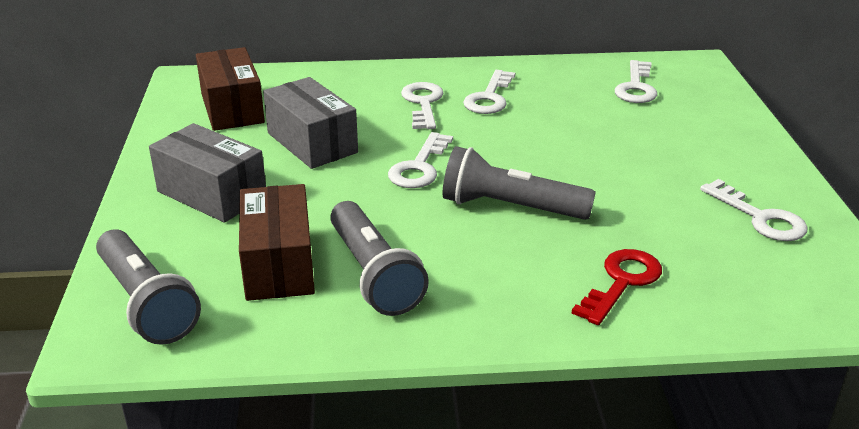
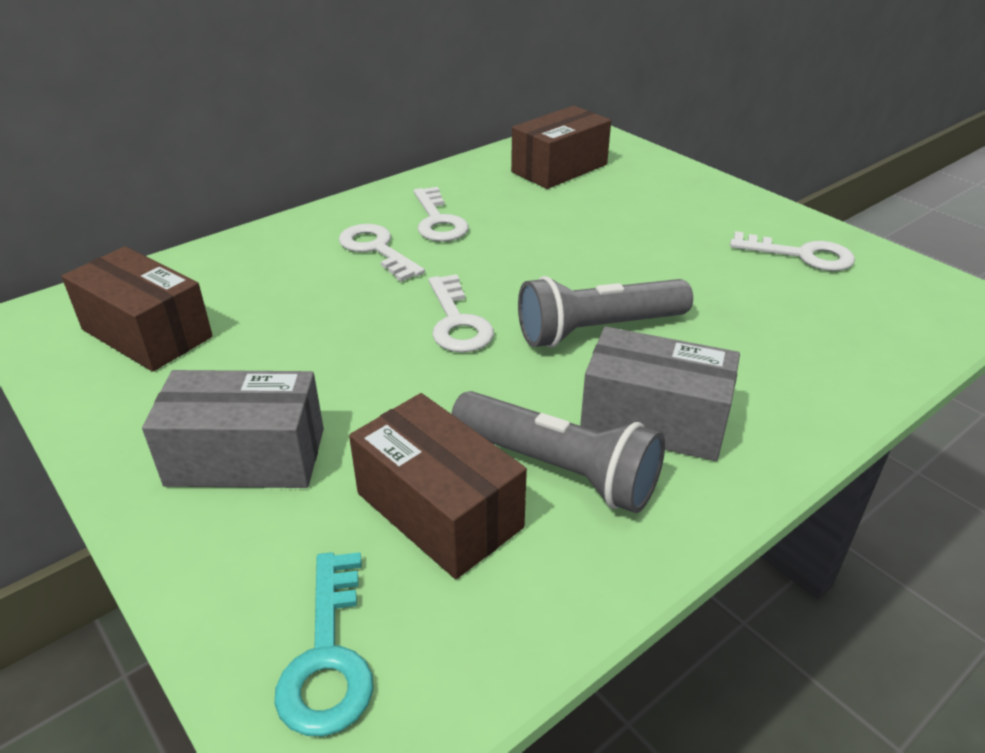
camera: 35 degrees left, 5 degrees up
(146, 303) = (328, 656): grey flashlight -> turquoise key
(312, 143) = (302, 339): grey box -> grey box (654, 420)
(621, 282) = (783, 364): red key -> none
(636, 87) = (559, 168): white key -> brown box

